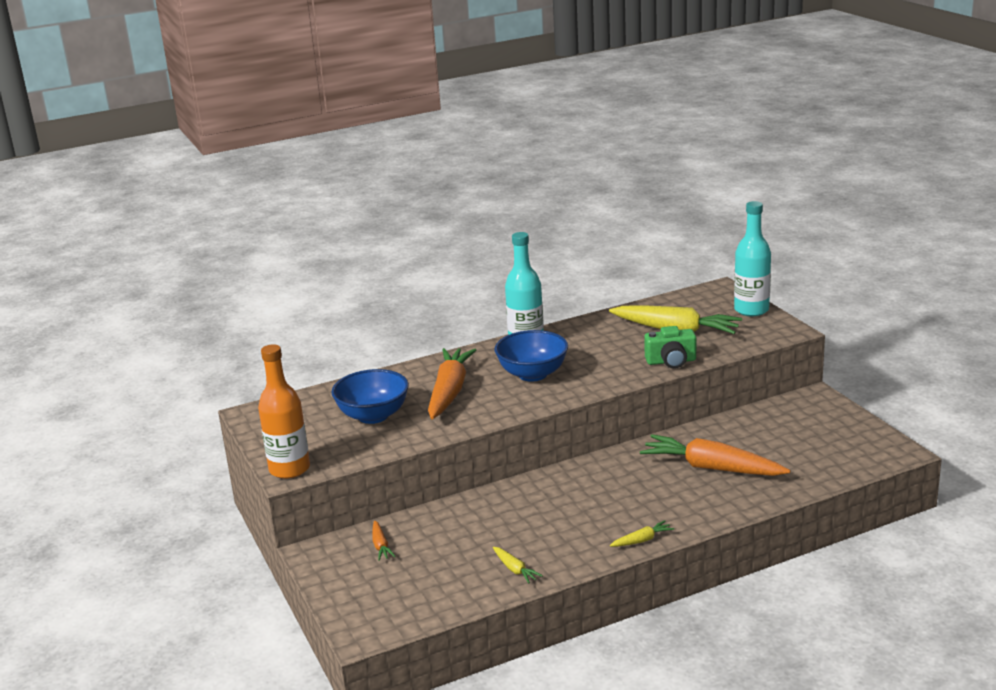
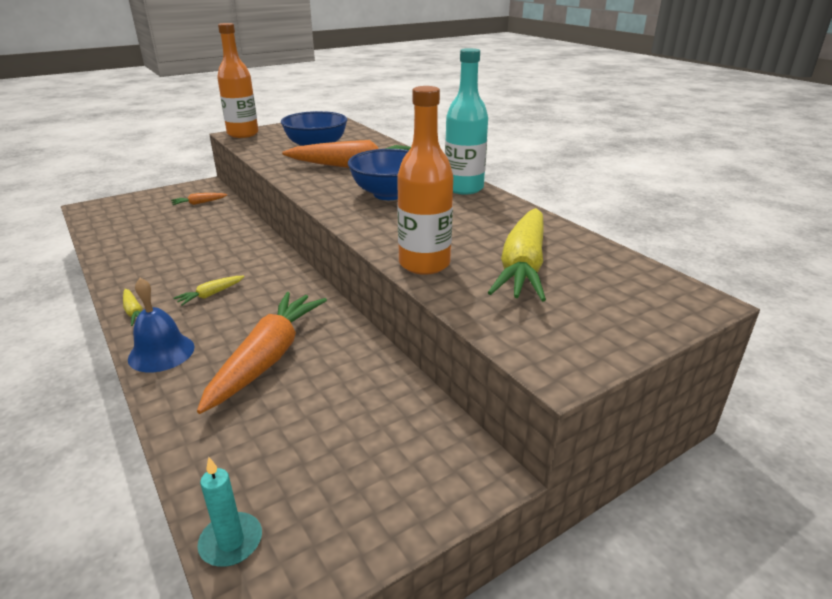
camera: 80 degrees right, 5 degrees up
(515, 569) = (129, 252): yellow carrot -> yellow carrot (211, 294)
(671, 361) = (424, 264): green camera -> orange bottle
(704, 515) = (161, 352): none -> blue bell
(751, 310) = (628, 329): turquoise bottle -> none
(873, 463) = (231, 542): none -> turquoise candle

